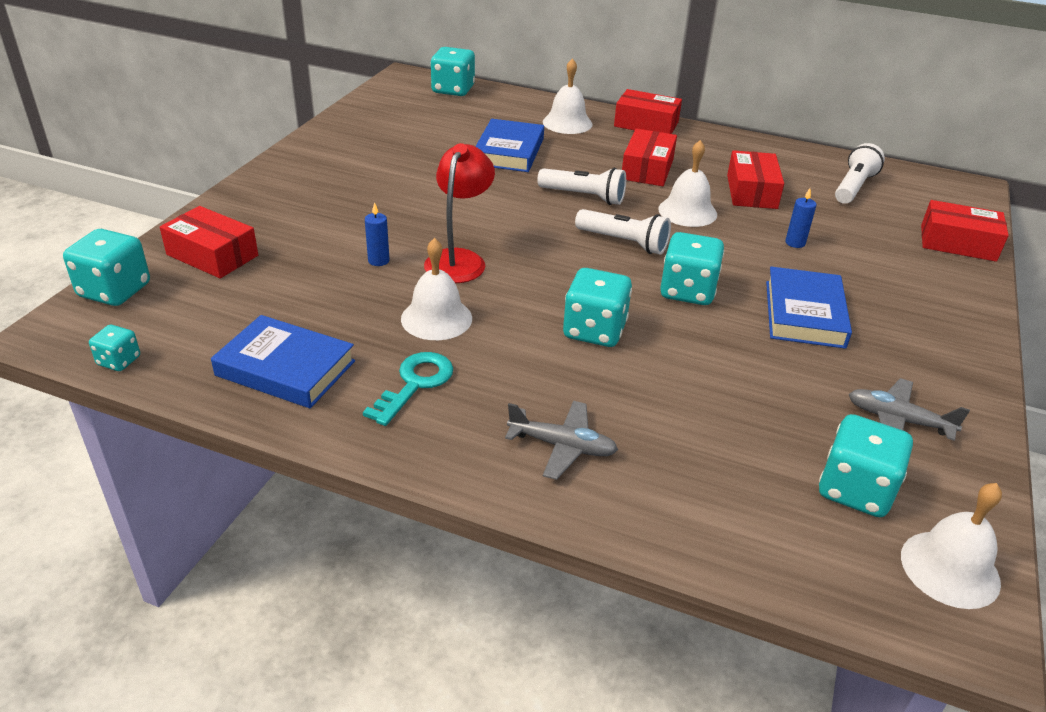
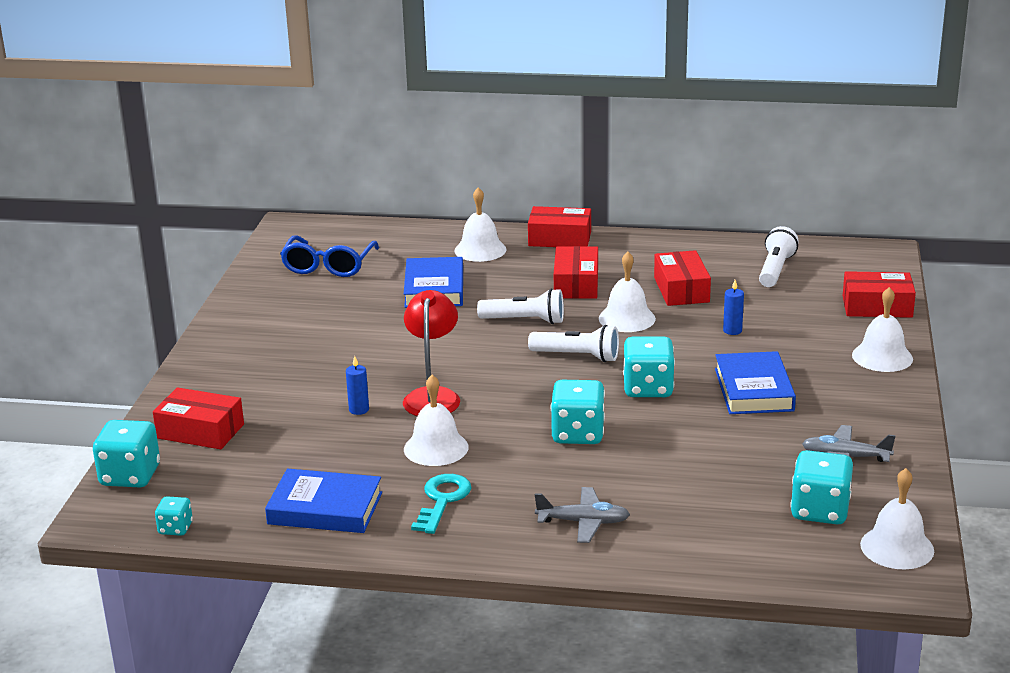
camera: 10 degrees left, 10 degrees down
(421, 116) = (328, 266): none -> blue glasses
(453, 90) = (347, 233): turquoise dice -> none
(957, 301) = (882, 357): none -> white bell

